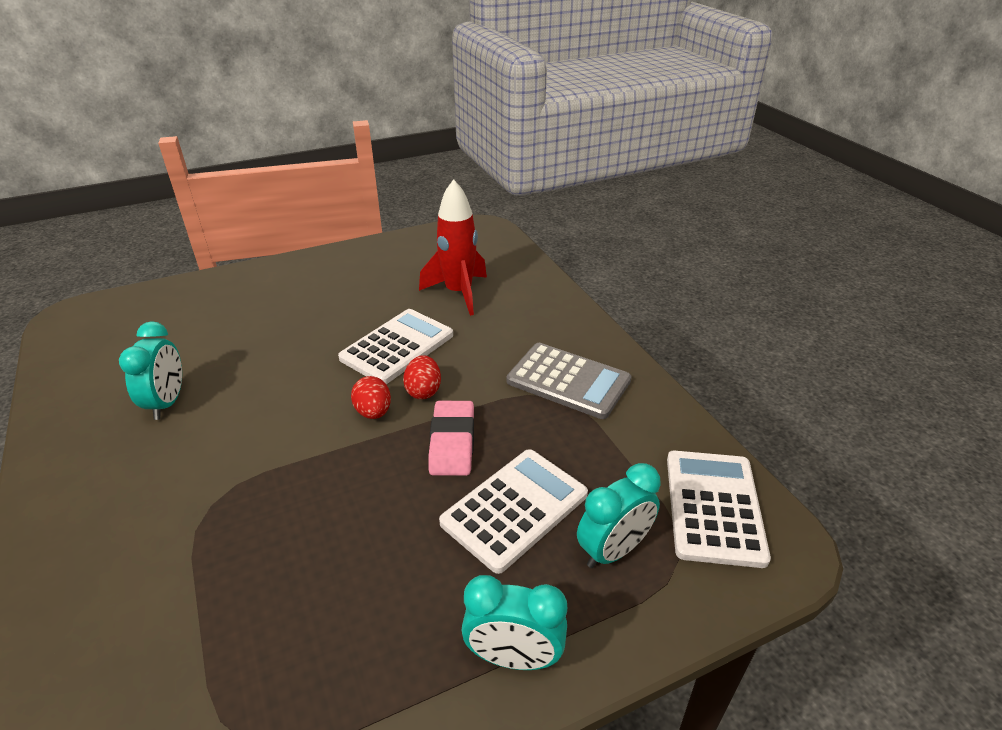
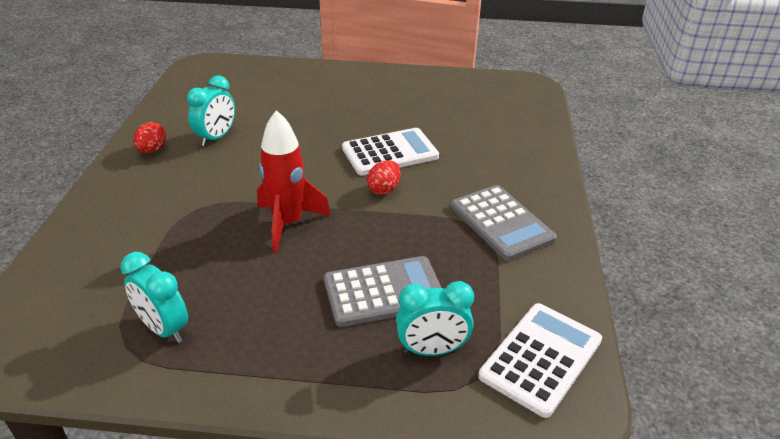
camera: 30 degrees right, 0 degrees up
(373, 412) = (338, 191): red egg -> red egg (152, 150)
(452, 442) = (376, 231): pink eraser -> none
(458, 293) = (468, 129): red rocket -> red rocket (288, 223)
(513, 657) = (306, 379): turquoise clock -> turquoise clock (164, 328)
(514, 508) = (384, 292): white calculator -> grey calculator

